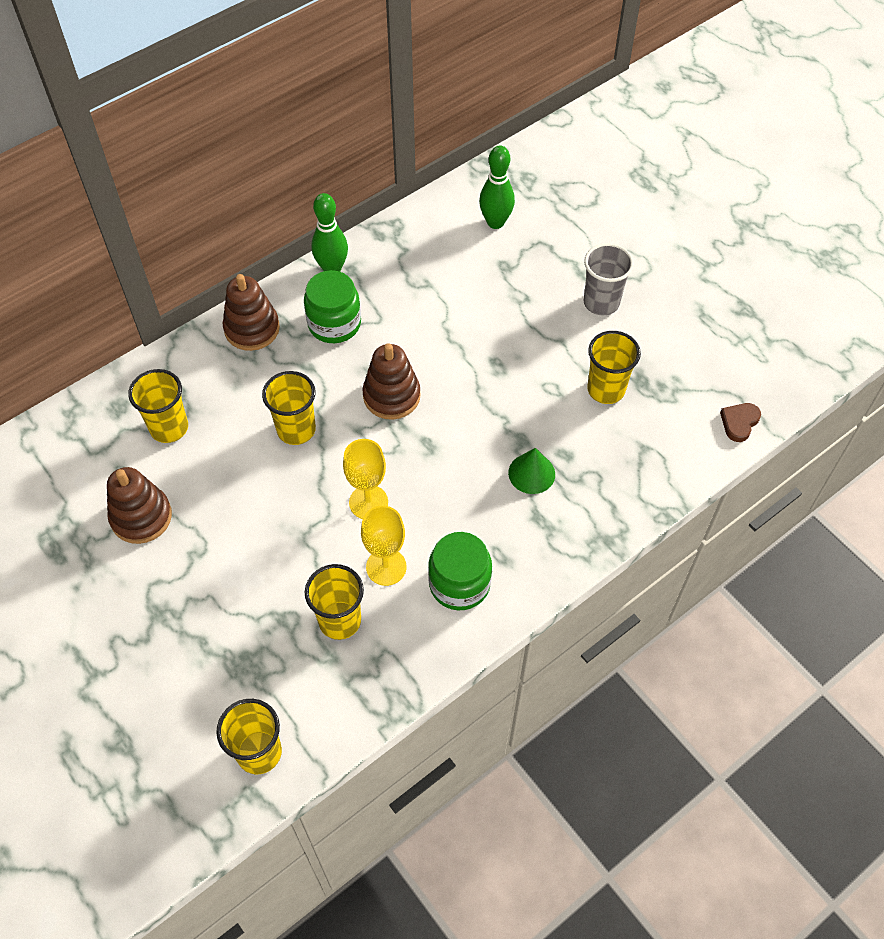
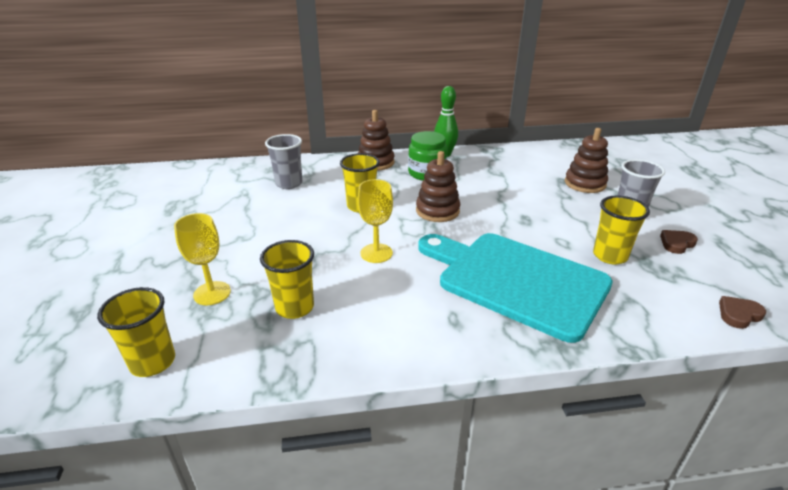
camera: 30 degrees right, 25 degrees down
(141, 517) = (231, 212): brown stacking toy -> brown stacking toy (585, 183)
(169, 428) = (289, 184): yellow cup -> grey cup
(386, 567) = (357, 291): yellow goblet -> yellow goblet (212, 293)
(459, 584) = (406, 323): green jar -> none
(495, 222) = (566, 163): green bowling pin -> none
(531, 473) = (516, 280): green cone -> turquoise cutting board
(663, 337) = (676, 243): none -> brown heart

